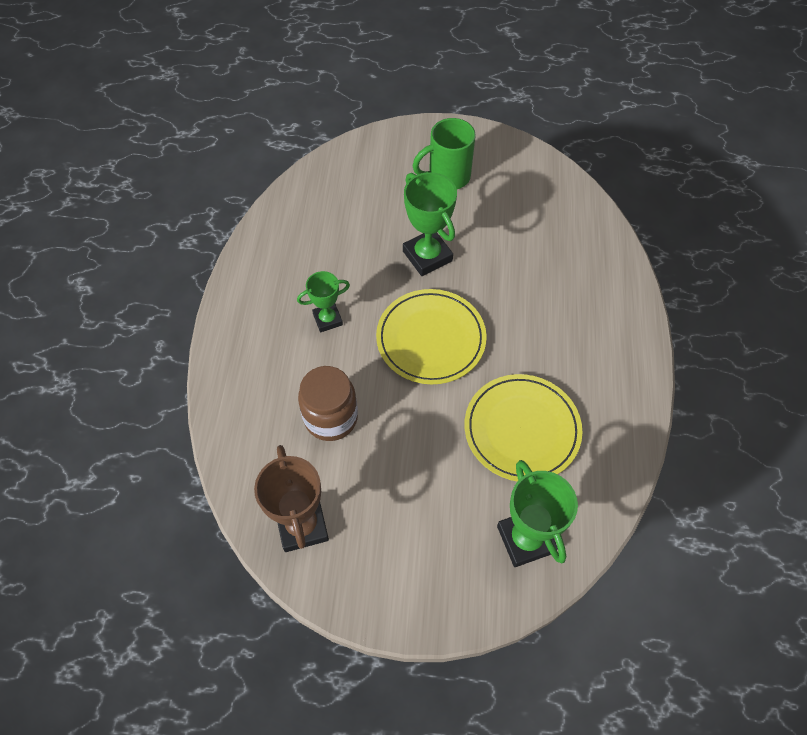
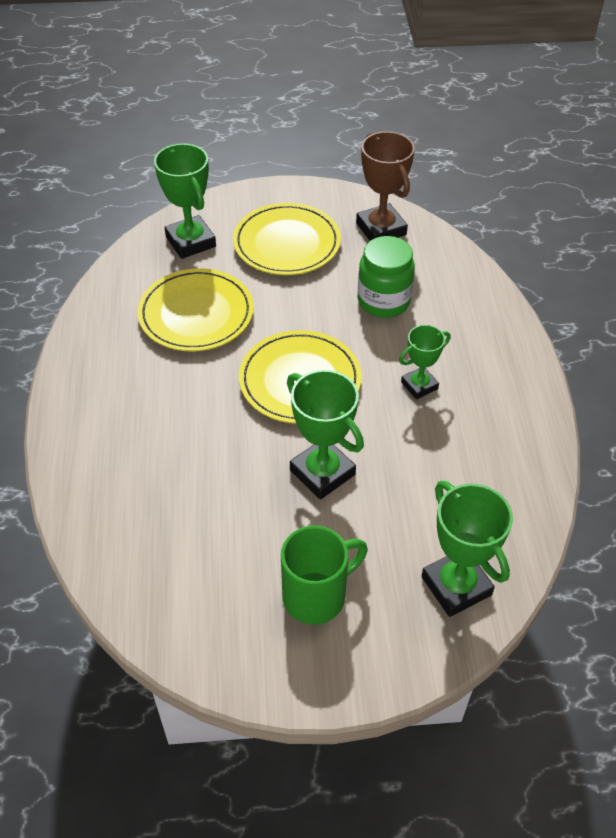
camera: 170 degrees right, 10 degrees down
(331, 418) = (383, 301): brown jar -> green jar
(354, 170) = (456, 586): none -> green trophy
(415, 518) = (287, 243): none -> yellow plate

